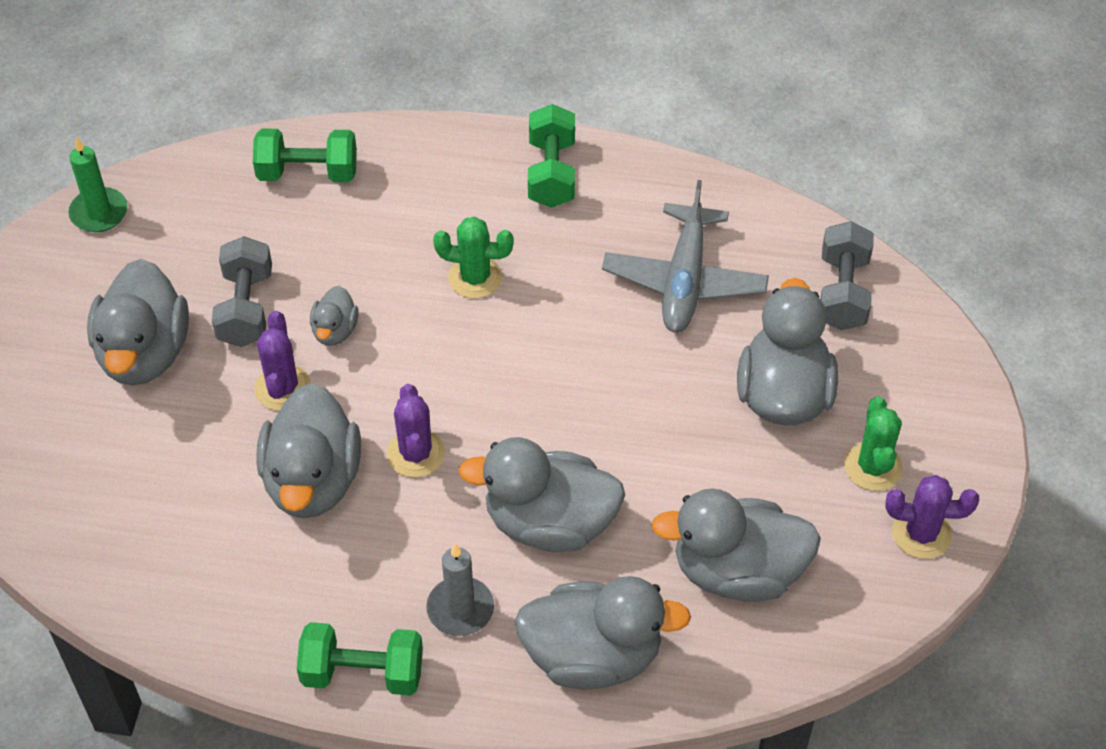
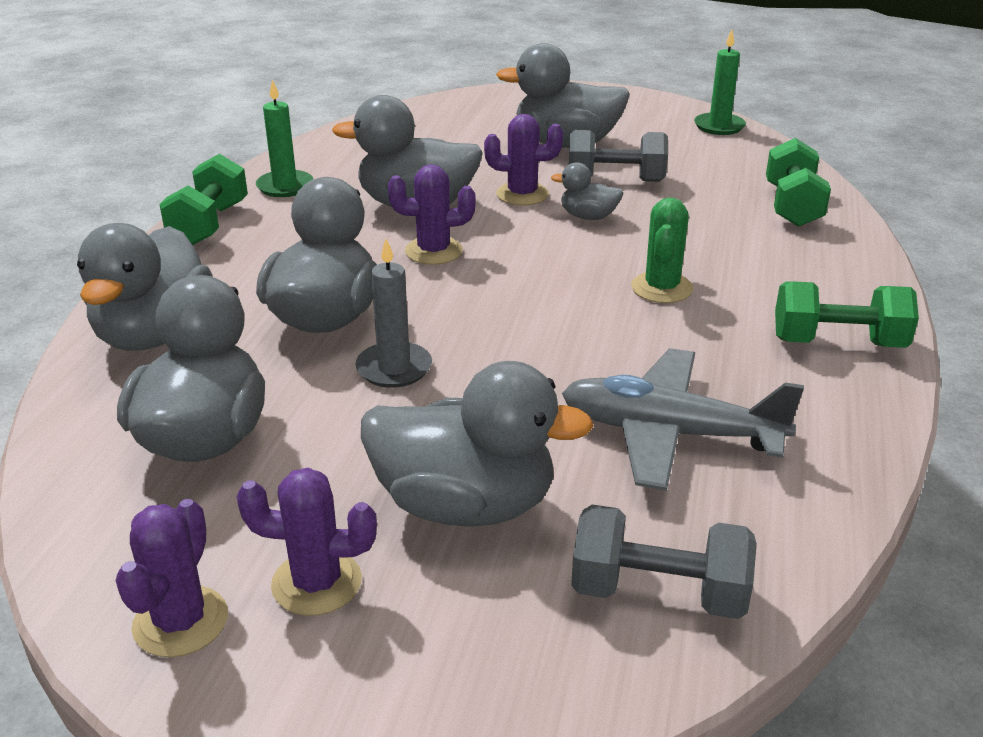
camera: 95 degrees right, 20 degrees down
(262, 619) = (285, 186): none -> green candle
(460, 609) = (248, 268): grey candle -> grey candle (394, 368)
(873, 467) = (316, 583): green cactus -> purple cactus

